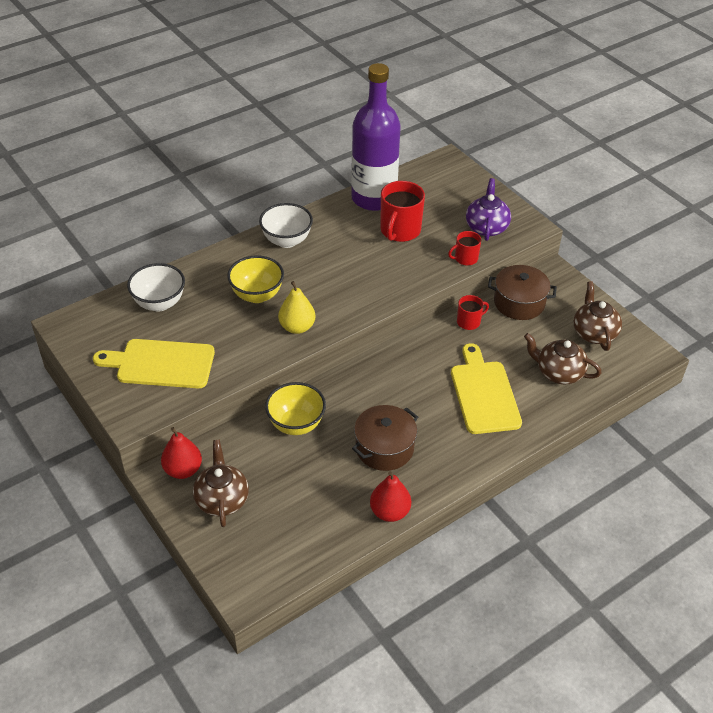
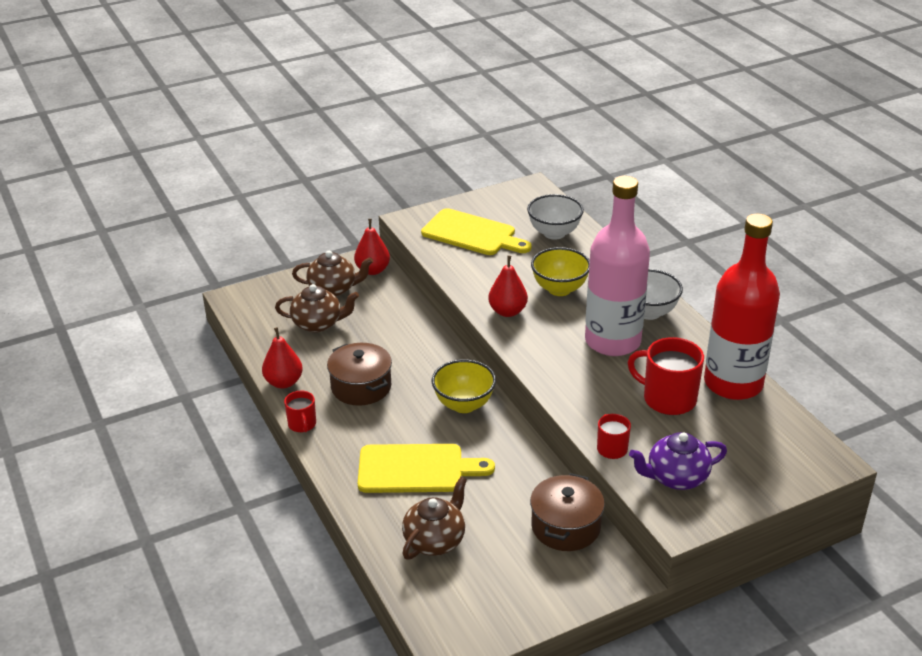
camera: 100 degrees right, 10 degrees down
(161, 364) = (472, 234): yellow cutting board -> yellow cutting board turned 105 degrees clockwise
(296, 424) = (407, 334): yellow bowl -> yellow bowl (464, 405)
(297, 327) = (507, 311): yellow pear -> red pear
(331, 260) = (612, 341): none -> pink bottle
(373, 198) = (733, 383): purple bottle -> red bottle
(469, 322) = (535, 474): red mug -> red mug (302, 424)
(486, 227) = (676, 478): purple teapot -> purple teapot turned 150 degrees clockwise
(594, 333) = (499, 591): brown teapot -> brown teapot (318, 324)

